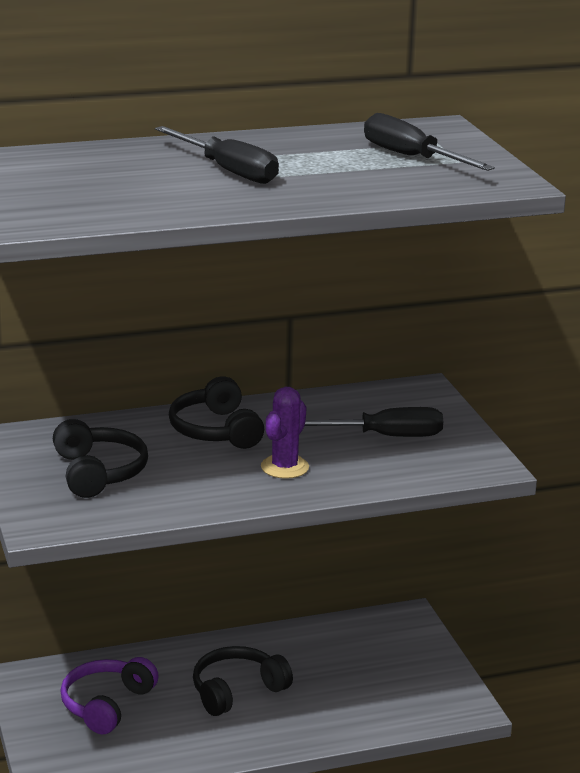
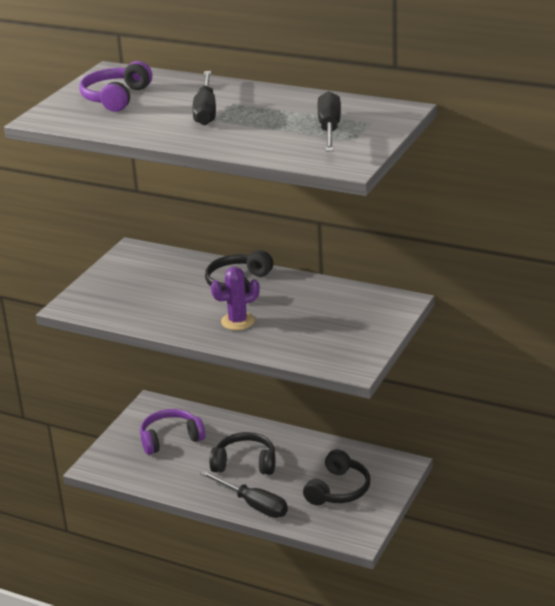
camera: 45 degrees right, 5 degrees up
(77, 182) = (116, 98): none -> purple headphones
(98, 472) = (141, 287): black headphones -> black headphones (338, 490)
(384, 436) = (324, 324): black screwdriver -> black screwdriver (253, 505)

